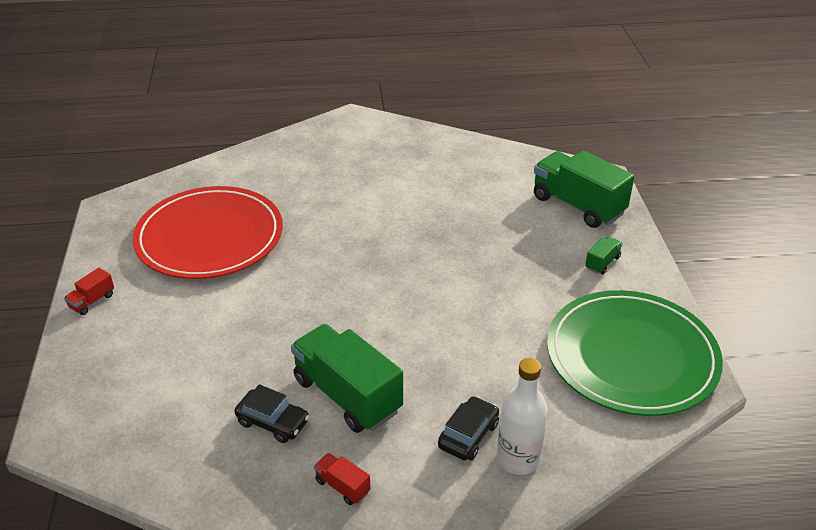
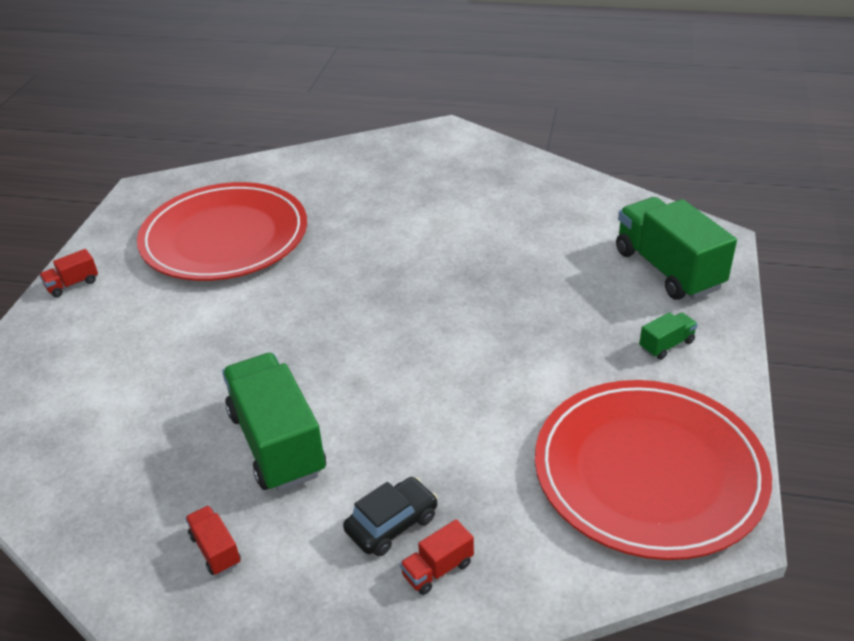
camera: 20 degrees right, 0 degrees up
(273, 422) = (180, 455): black car -> none
(518, 459) = (437, 569): white bottle -> red truck
(631, 356) = (649, 471): green plate -> red plate

